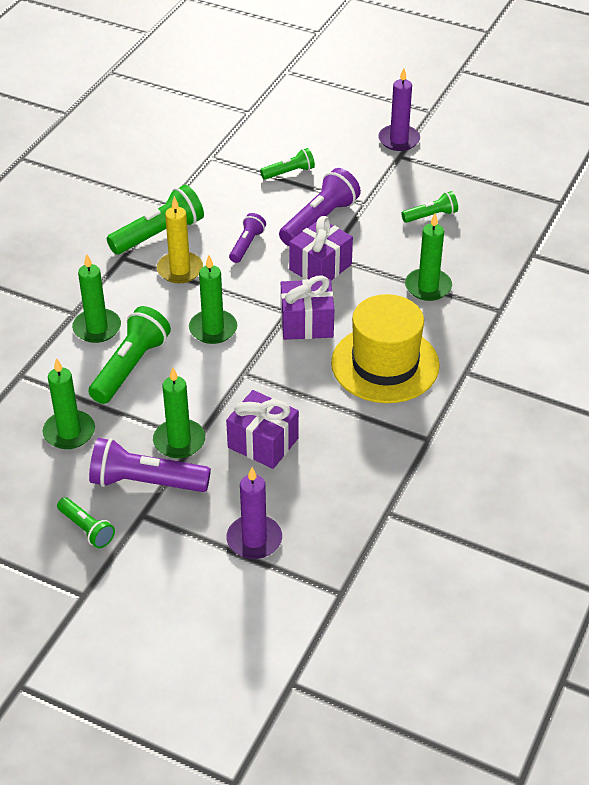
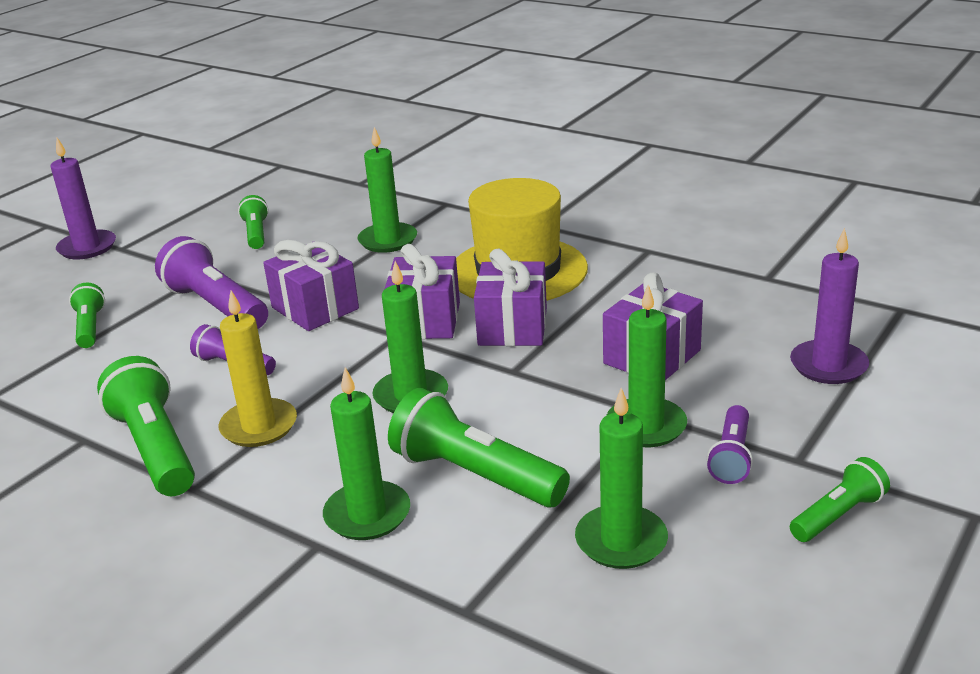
camera: 80 degrees left, 15 degrees down
(146, 482) = (731, 457): purple flashlight -> purple flashlight, size x0.57
(300, 368) = (513, 327): none -> purple gift

